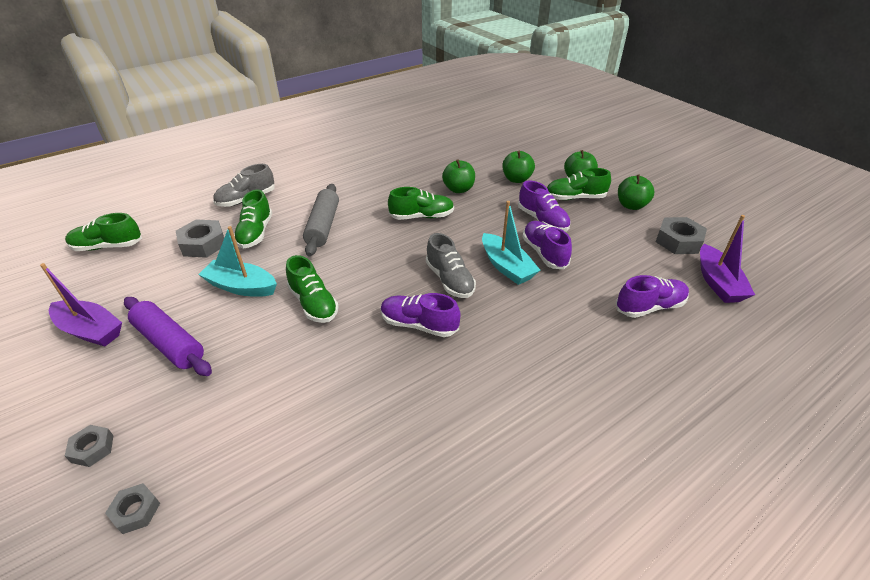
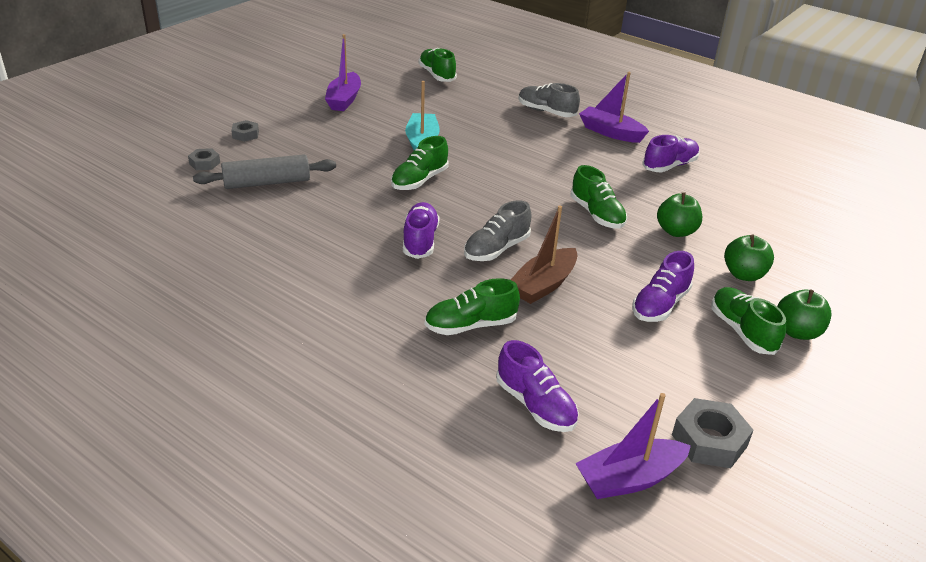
camera: 70 degrees right, 5 degrees down
(170, 343) = (345, 132): purple rolling pin -> none
(203, 244) = (466, 111): grey nut -> none
(255, 233) = (498, 130): green shoe -> green shoe (470, 325)
(306, 178) = (610, 132): none -> purple boat
(323, 226) = (534, 160): grey rolling pin -> grey rolling pin (267, 183)
(506, 267) = (543, 285): turquoise boat -> brown boat
(544, 253) = (589, 311): purple shoe -> purple shoe (669, 166)
(631, 205) = (770, 389): green apple -> none

